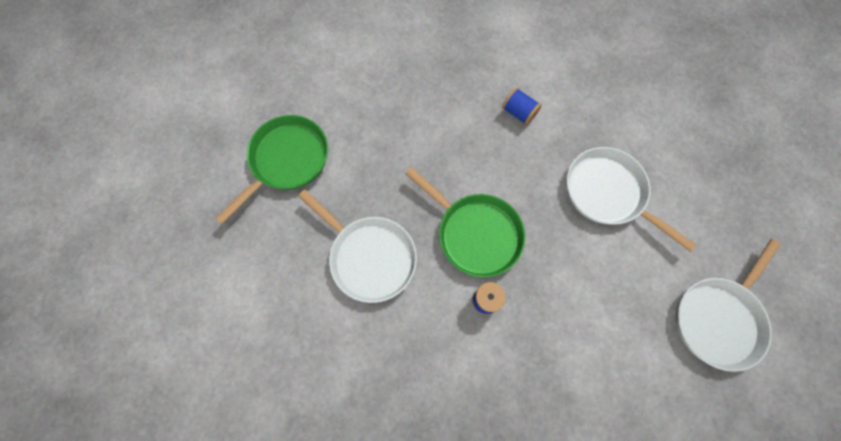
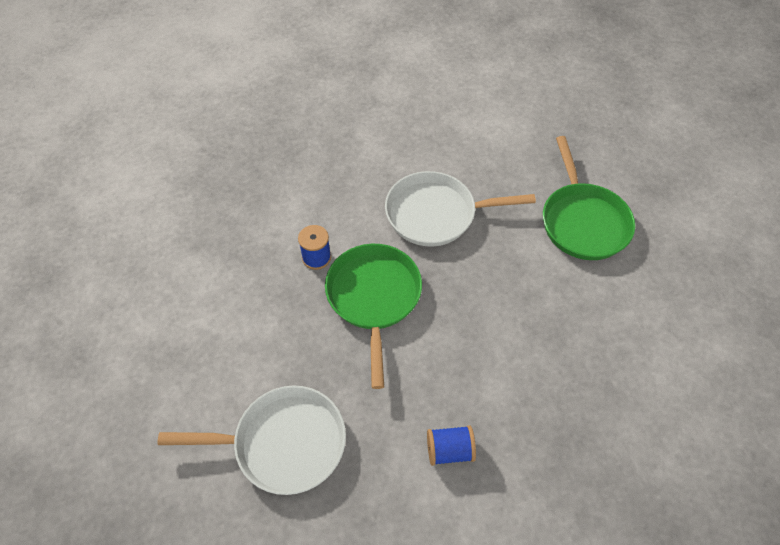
camera: 135 degrees right, 15 degrees down
(475, 233) = (374, 298): green pan -> green pan turned 90 degrees clockwise
(718, 318) = (94, 410): white pan -> none

